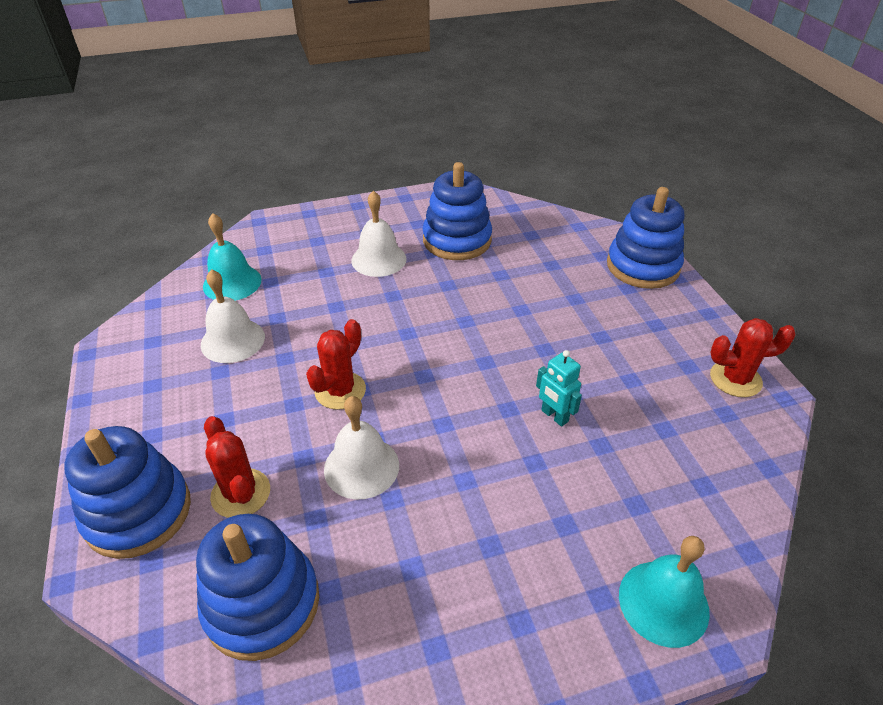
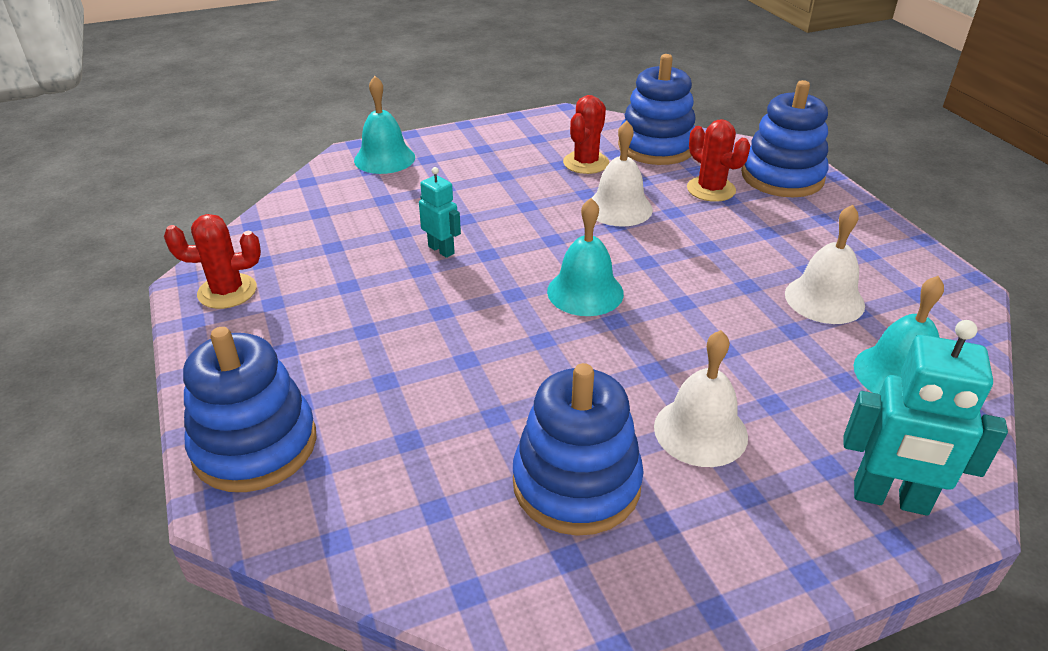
camera: 175 degrees right, 5 degrees down
(297, 226) = (890, 499): none -> turquoise robot
(340, 390) = (667, 258): red cactus -> red cactus (586, 163)
(425, 359) = (585, 292): none -> turquoise bell

